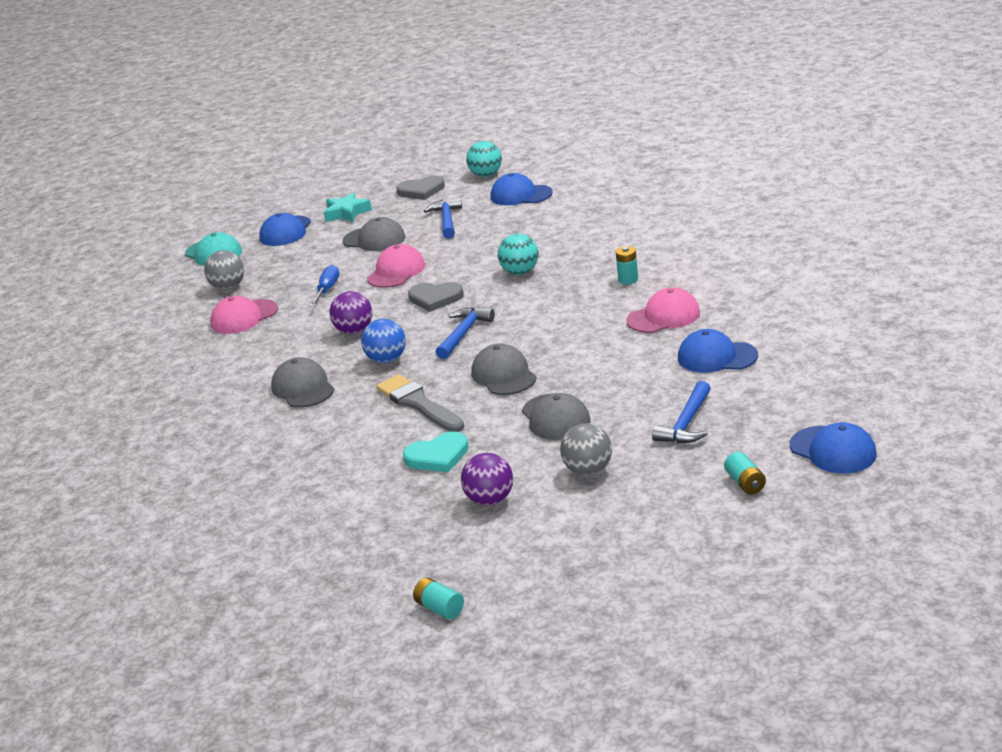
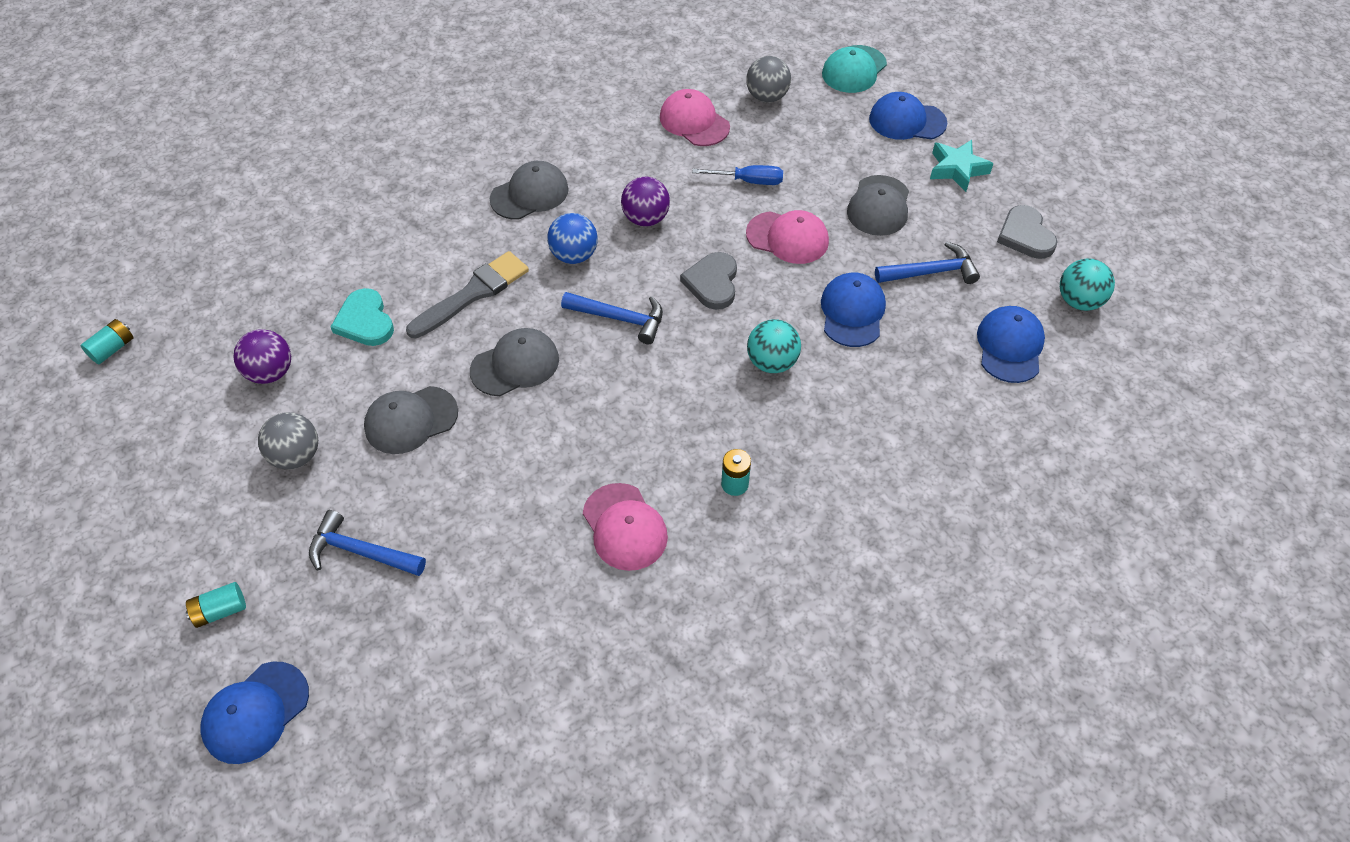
camera: 80 degrees right, 25 degrees up
(716, 357) = (507, 588): blue cap -> blue cap (852, 312)

